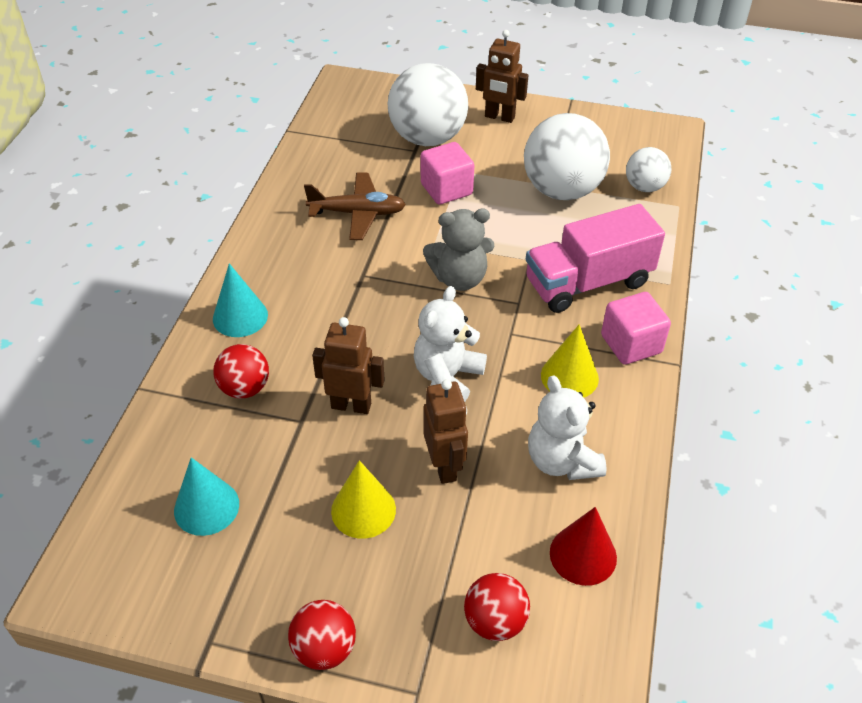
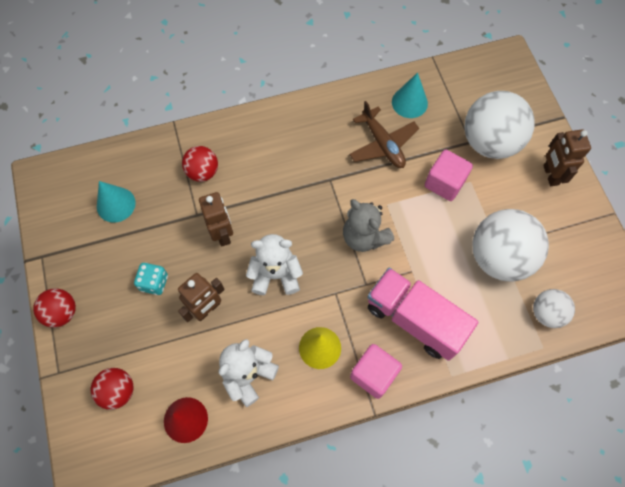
camera: 60 degrees right, 20 degrees up
(240, 316) = (253, 135): turquoise cone -> turquoise cone (409, 102)
(363, 510) = (154, 282): yellow cone -> turquoise dice

